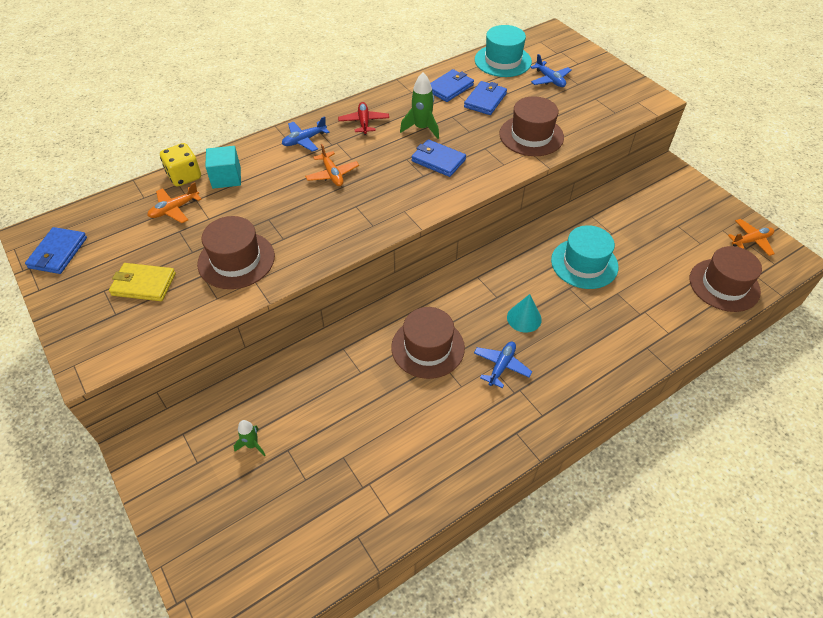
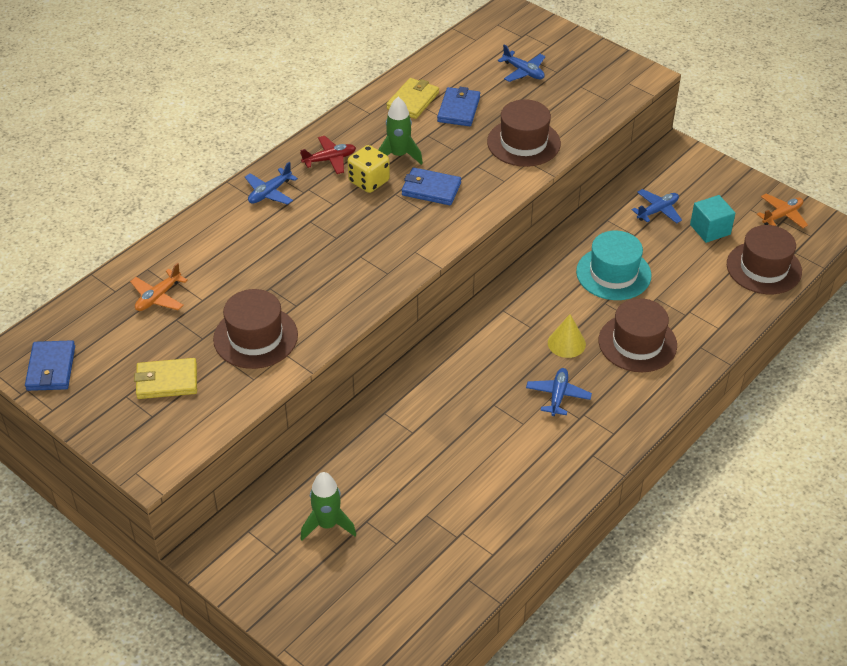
camera: 15 degrees left, 5 degrees down
(184, 176) = (150, 259): yellow dice -> yellow dice (369, 181)
(226, 178) = (200, 252): turquoise cube -> turquoise cube (710, 229)
(252, 445) = (327, 524): green rocket -> green rocket, size x1.59
(332, 174) = (319, 226): orange plane -> none
(364, 122) = (330, 159): red plane -> red plane turned 90 degrees clockwise
(428, 347) = (475, 393): brown hat -> brown hat (637, 343)
(450, 88) = (413, 101): blue wallet -> yellow wallet
(503, 61) = (462, 56): turquoise hat -> none
(524, 318) = (566, 343): turquoise cone -> yellow cone
(638, 216) = (657, 211): none -> blue plane

